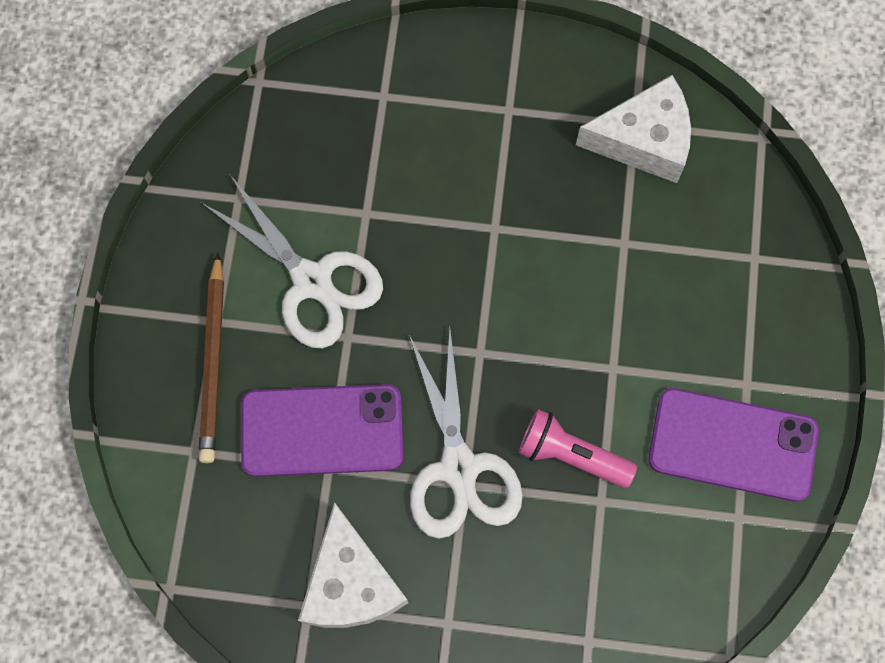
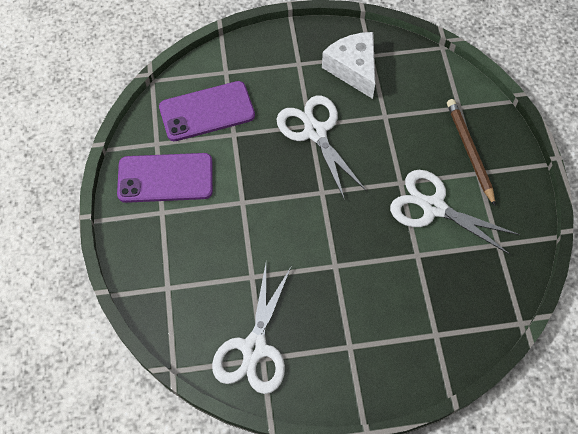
camera: 165 degrees right, 10 degrees down
(322, 430) = (395, 132): purple phone -> purple phone (207, 111)
(571, 455) = (255, 152): pink flashlight -> none
(643, 140) = (254, 348): white cheese -> white scissors

